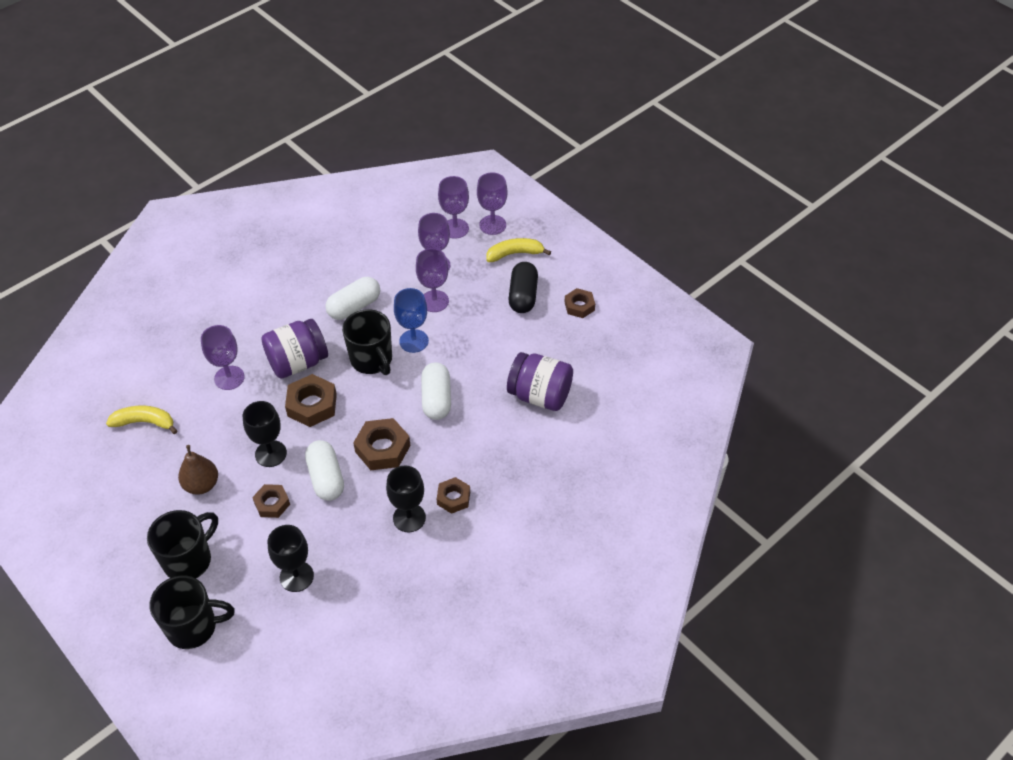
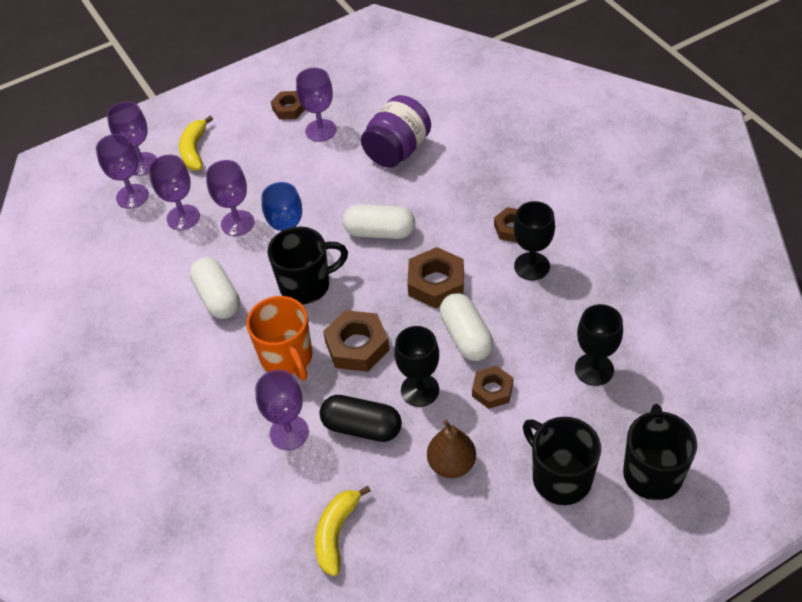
camera: 75 degrees left, 0 degrees up
(298, 362) = (287, 358): purple jar -> orange mug
(326, 478) = (466, 336): white capsule -> white capsule turned 75 degrees clockwise
(523, 296) = (258, 149): black capsule -> black capsule (362, 427)
(555, 334) = (321, 130): none -> purple goblet

